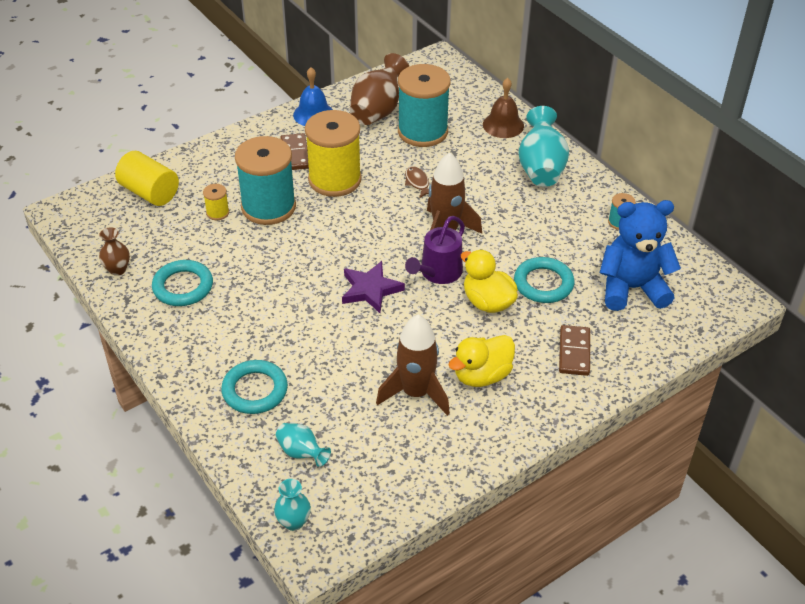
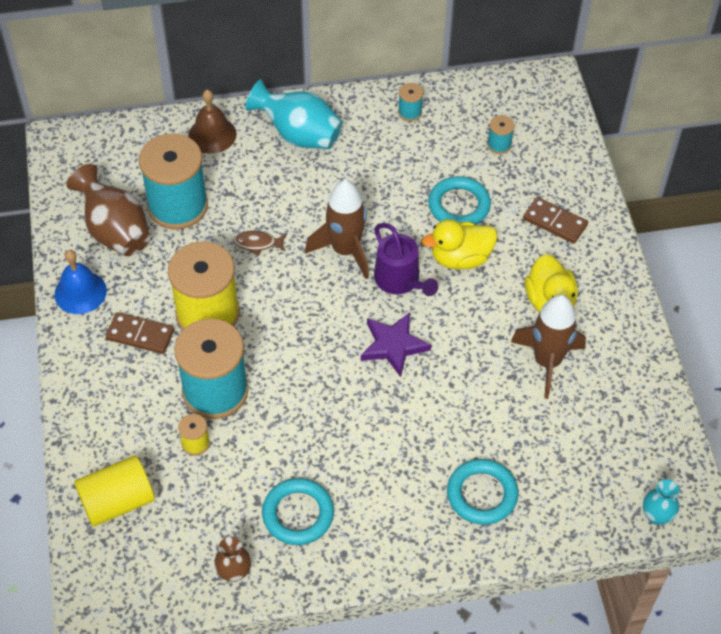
camera: 65 degrees left, 10 degrees up
(301, 453) = (578, 481): turquoise vase -> none
(632, 288) = (499, 145): blue teddy bear -> turquoise spool

